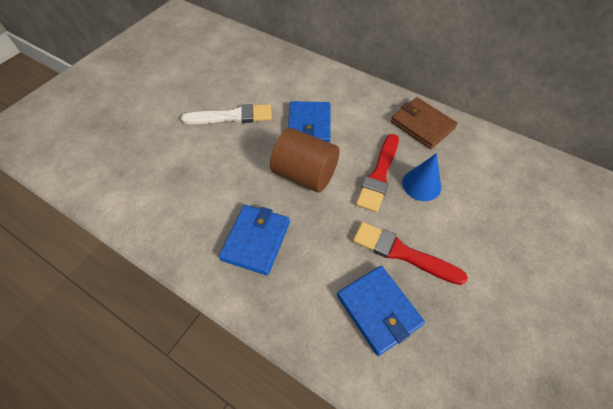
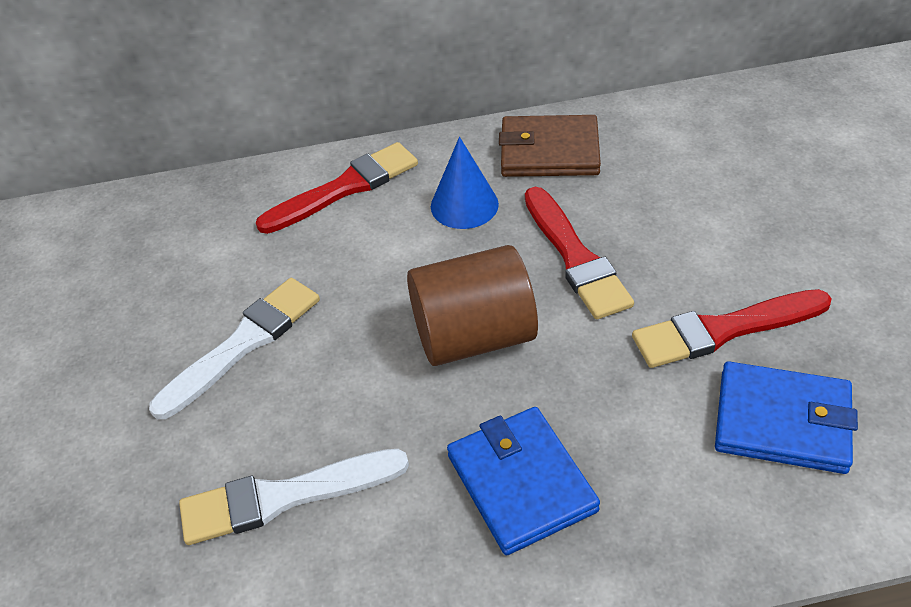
camera: 40 degrees left, 10 degrees down
(184, 178) = (284, 497): none -> white brush
(309, 125) = (390, 265): blue wallet -> none
(328, 85) = (345, 188): none -> red brush
(421, 184) = (642, 228): blue cone -> blue cone (464, 205)

